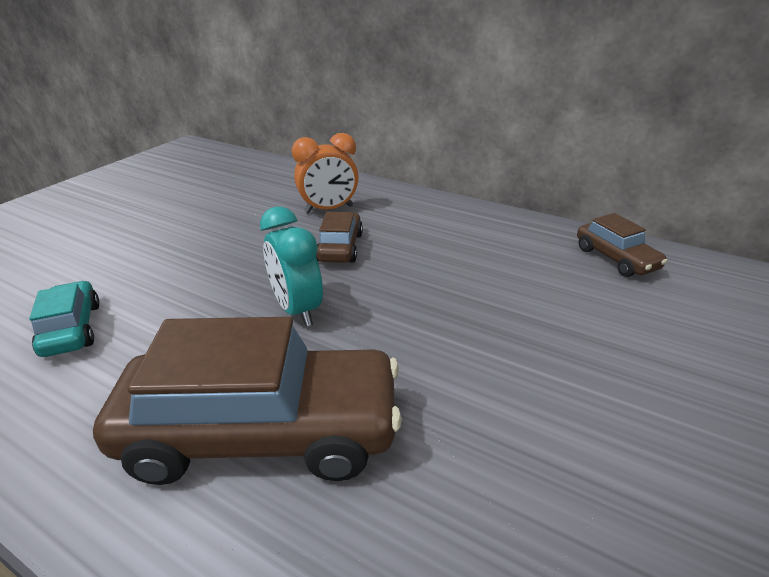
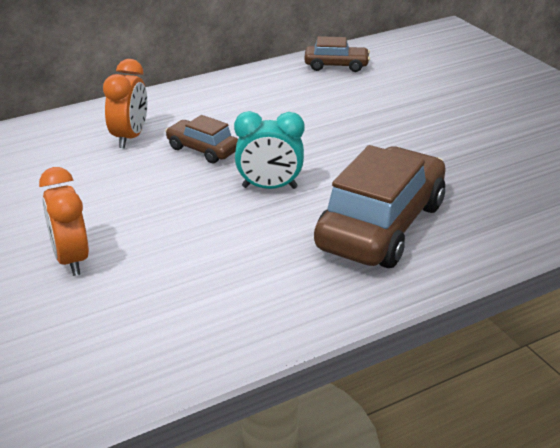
camera: 60 degrees left, 0 degrees up
(71, 329) = (186, 290): turquoise car -> none
(112, 255) = (71, 260): none -> orange clock

